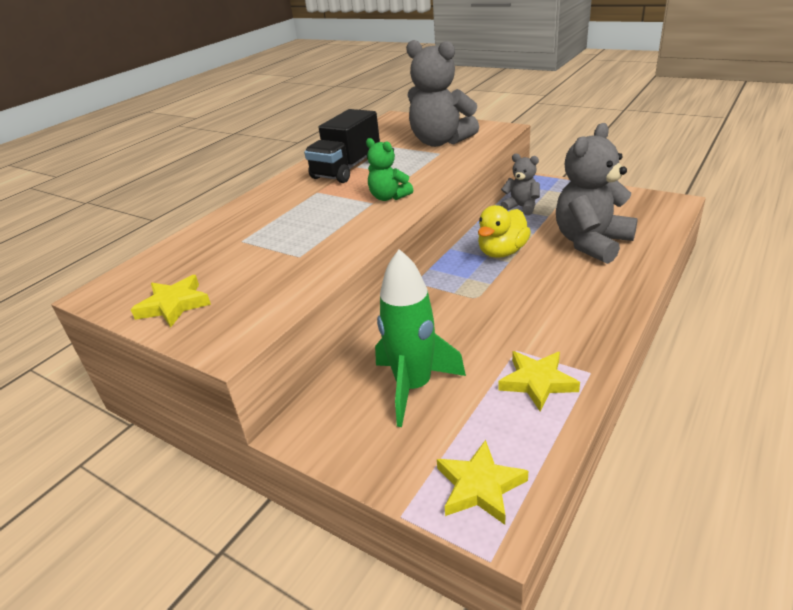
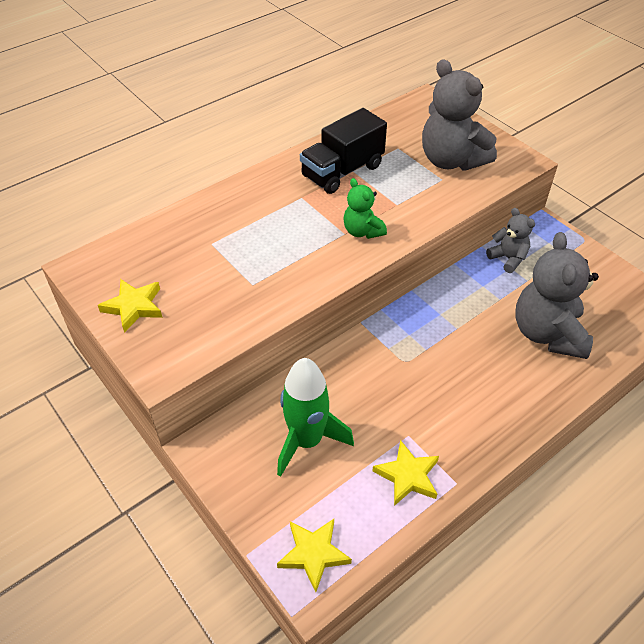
camera: 15 degrees right, 15 degrees up
(502, 252) = (457, 313): yellow duck -> none
(591, 243) = (547, 333): grey teddy bear -> grey teddy bear turned 60 degrees counterclockwise

